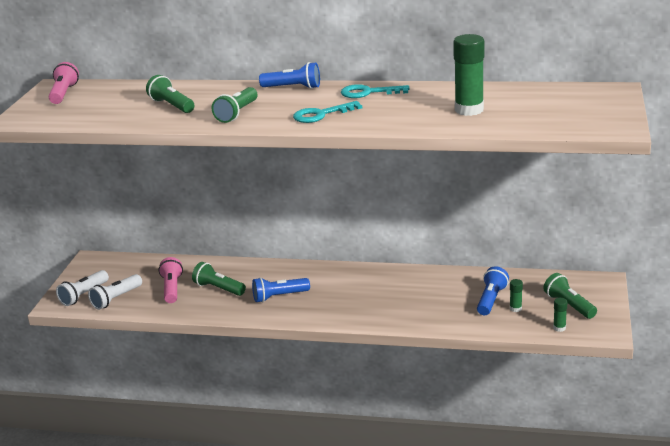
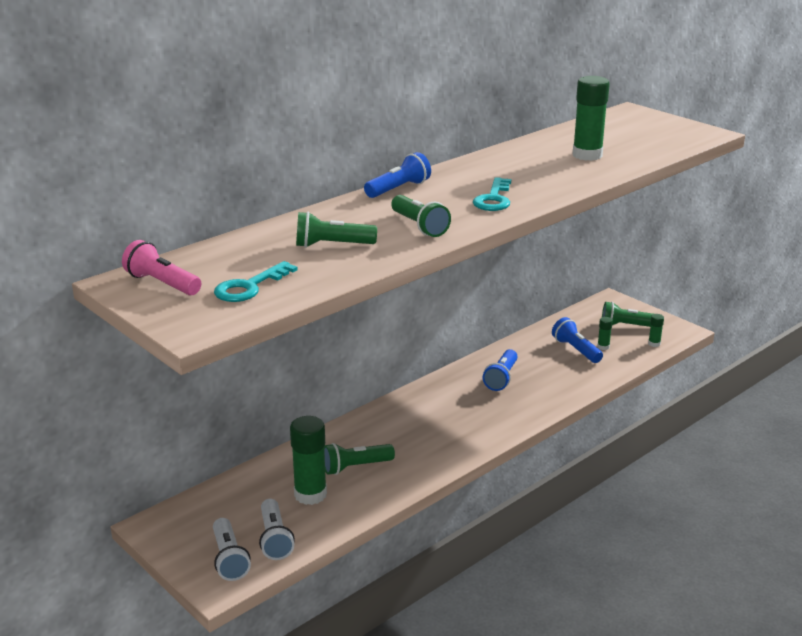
camera: 55 degrees left, 0 degrees up
(172, 288) = (310, 494): pink flashlight -> green glue stick
(279, 296) = (424, 440): blue flashlight -> blue flashlight (501, 378)
(368, 92) = (475, 170): turquoise key -> turquoise key (249, 287)

